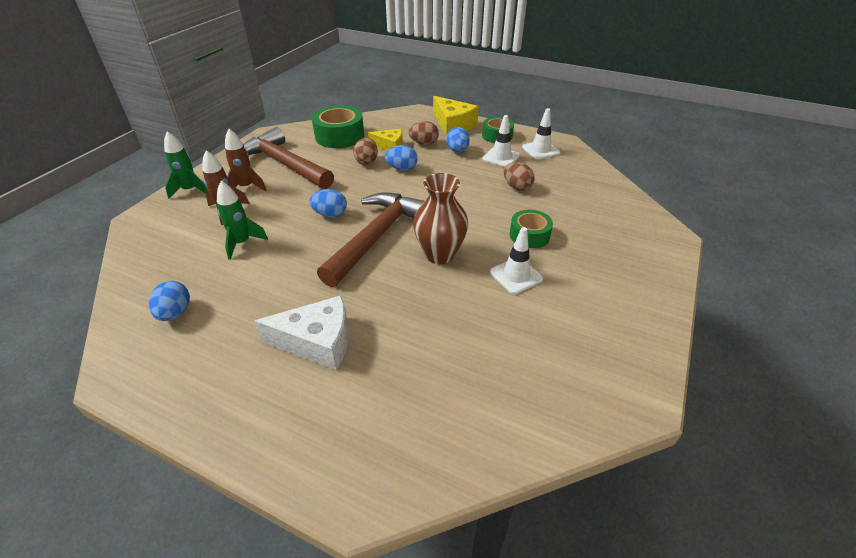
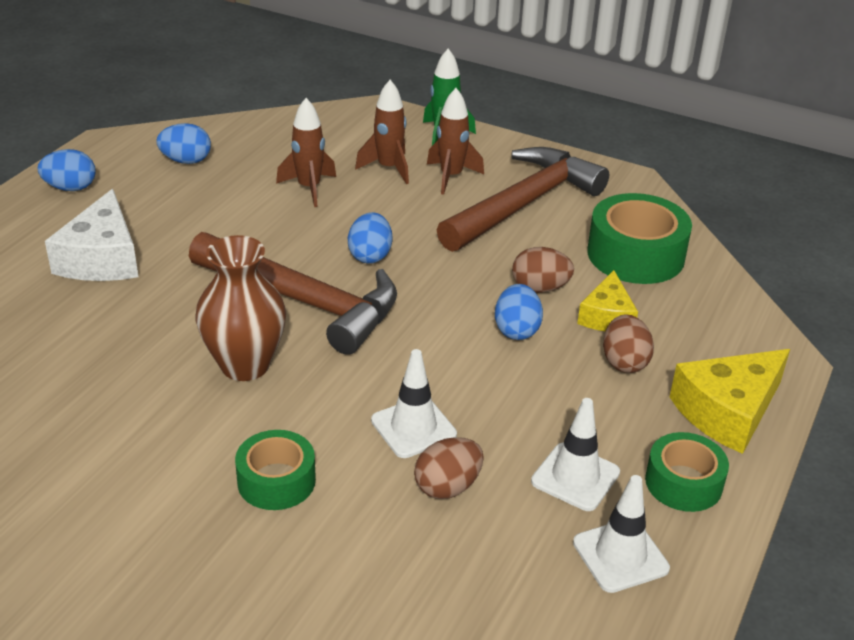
camera: 90 degrees right, 5 degrees down
(242, 243) = (309, 188): green rocket -> brown rocket
(457, 150) = (599, 409): blue egg -> blue egg (70, 188)
(516, 275) = (169, 447): white traffic cone -> white traffic cone (413, 427)

